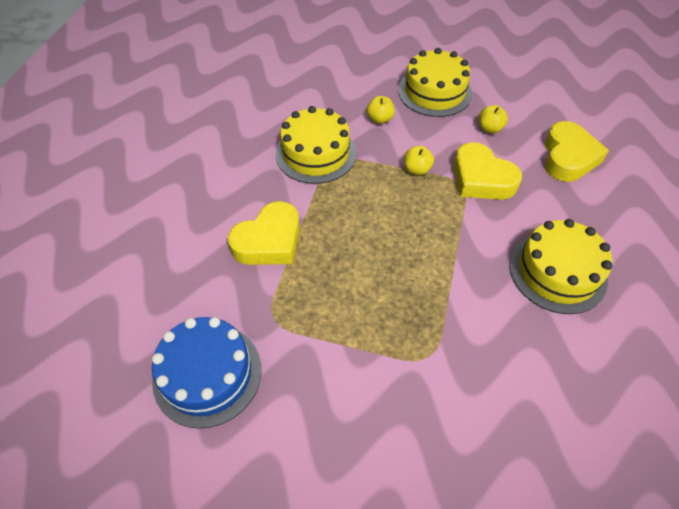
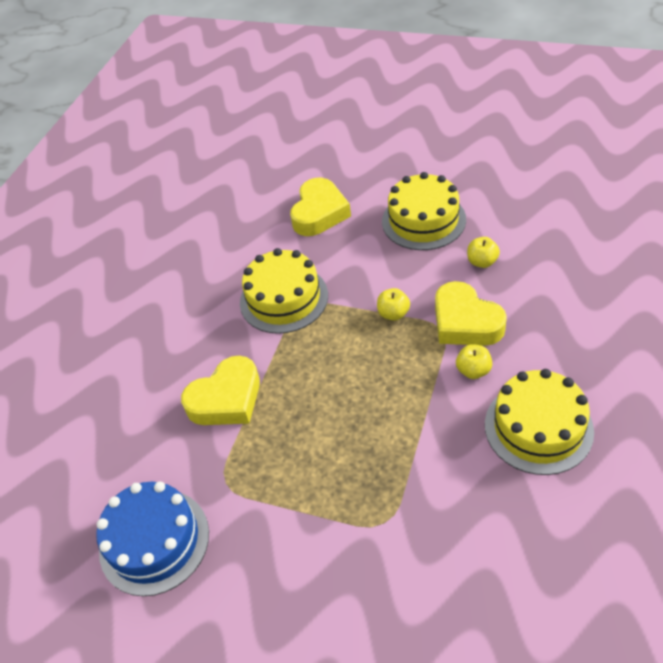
camera: 10 degrees right, 5 degrees down
(380, 119) = (358, 256): yellow apple -> yellow apple (473, 370)
(568, 157) = (569, 293): yellow heart -> yellow heart (319, 213)

